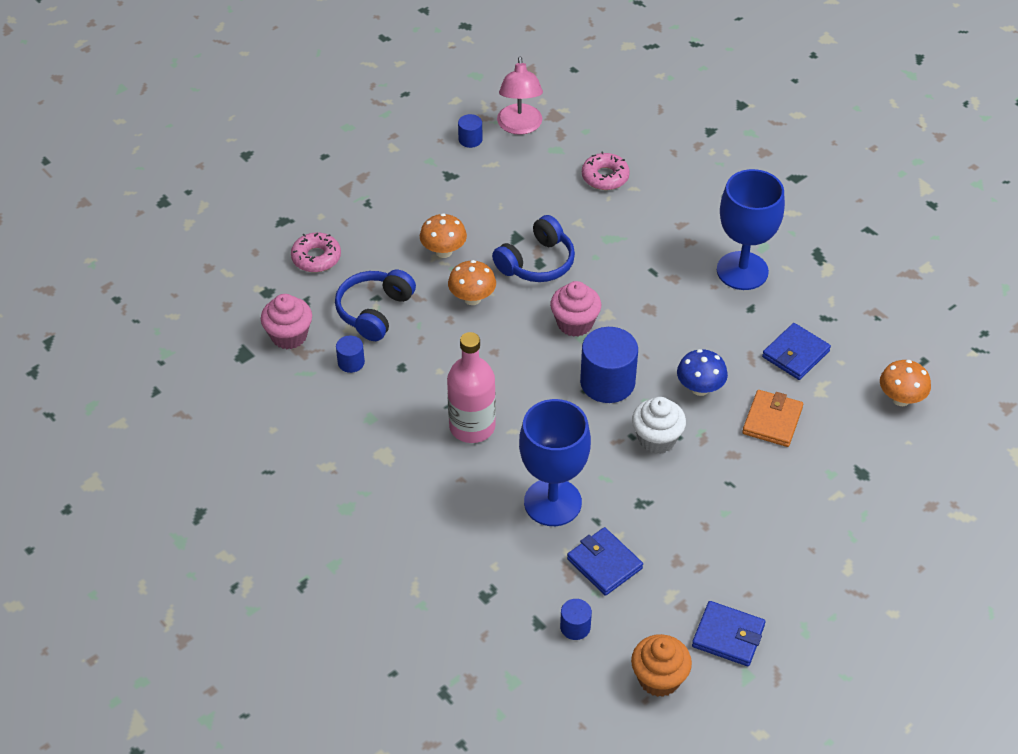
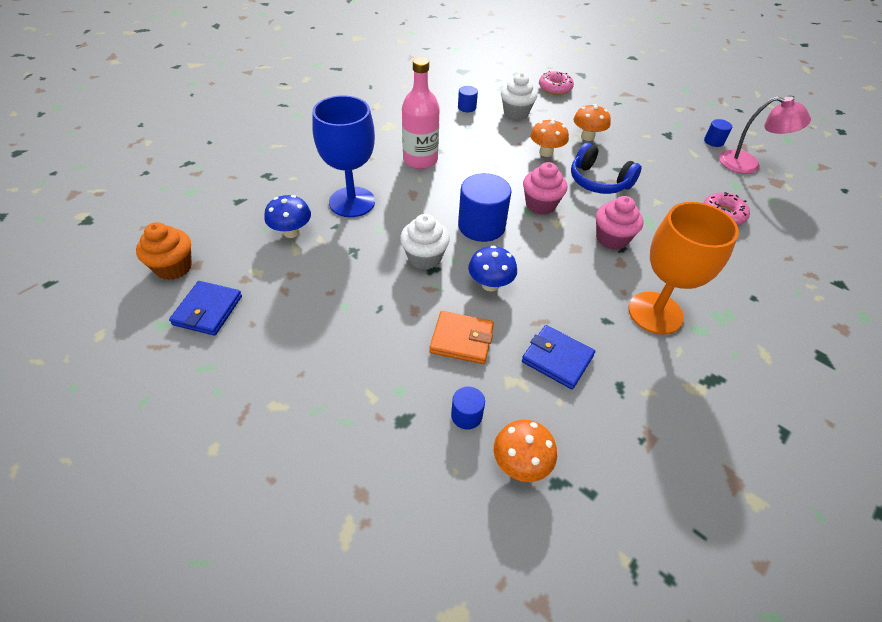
camera: 80 degrees right, 0 degrees up
(289, 336) = (482, 84): pink cupcake -> pink cupcake (612, 239)
(374, 311) = (516, 113): blue headphones -> white cupcake
(520, 127) = (748, 164): pink lamp -> pink lamp turned 150 degrees counterclockwise
(575, 627) = (232, 219): blue cylinder -> blue cylinder (466, 415)
(604, 563) = (291, 232): blue wallet -> blue mushroom
(742, 271) = (655, 313): blue goblet -> orange goblet

